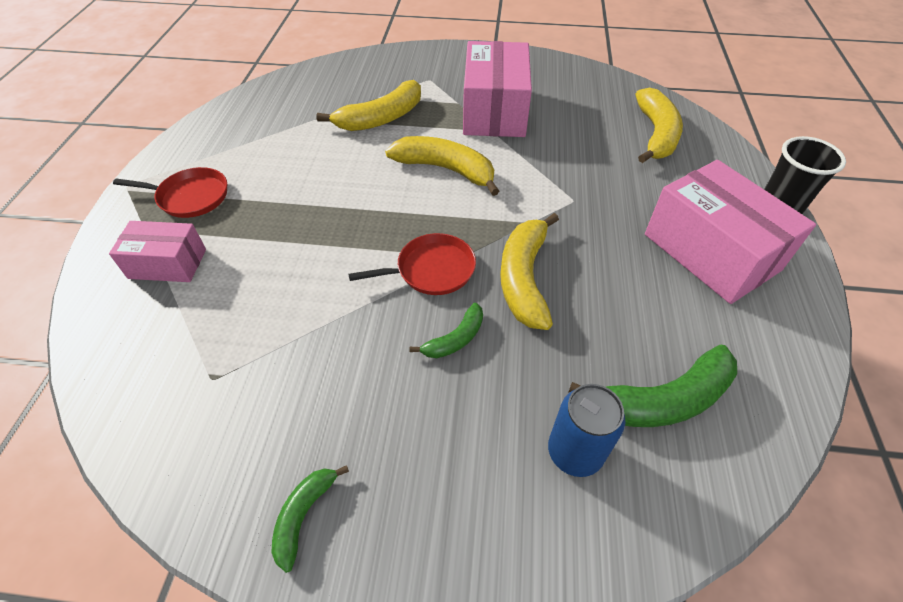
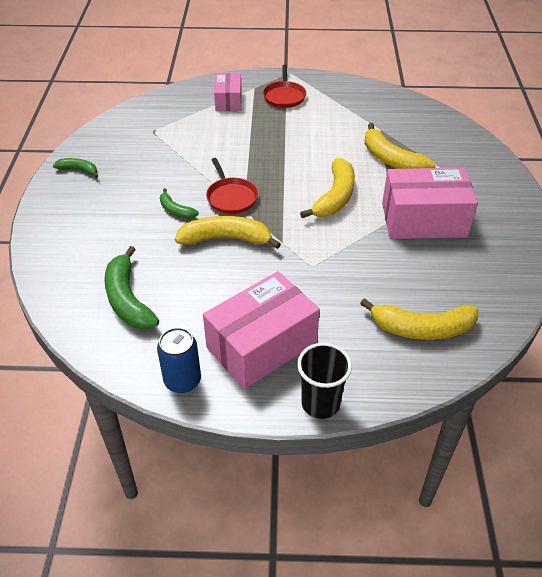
camera: 85 degrees right, 5 degrees down
(575, 452) = (98, 259): blue can -> blue can (182, 380)

